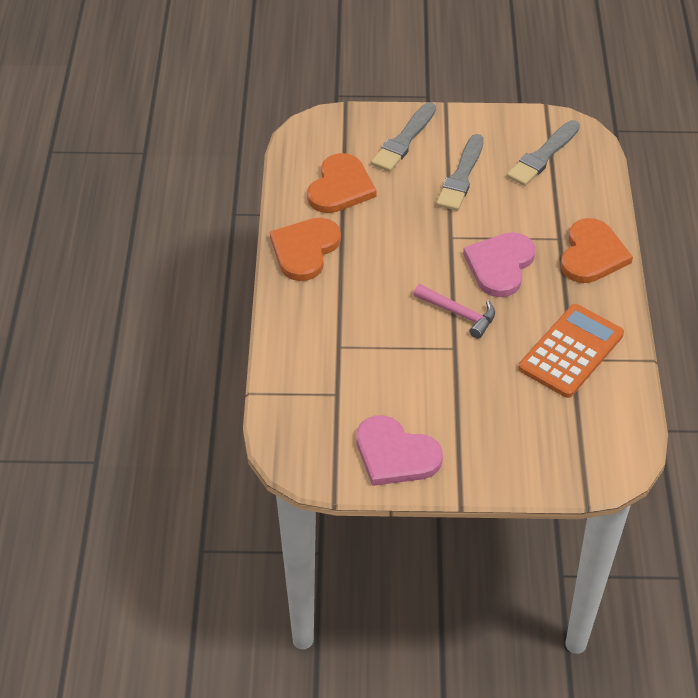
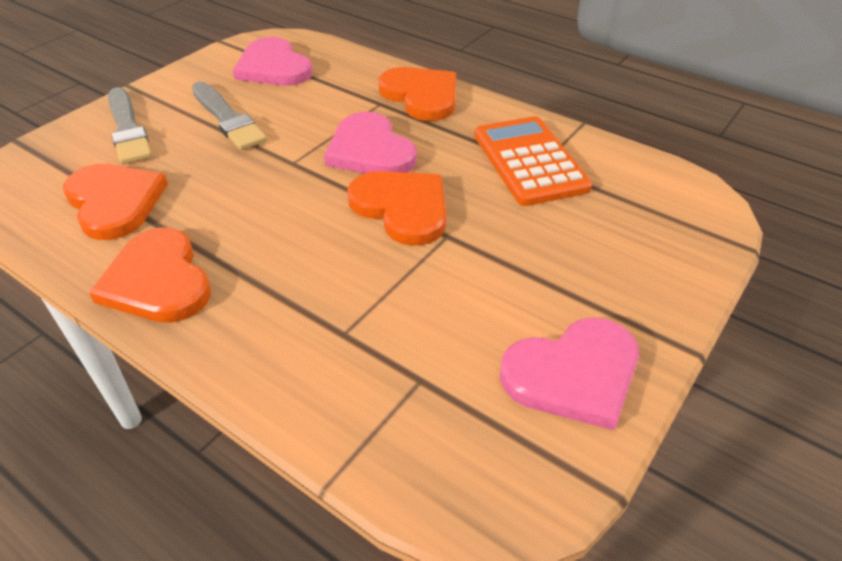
camera: 55 degrees left, 5 degrees down
(458, 314) = (402, 208): pink hammer -> orange heart
(543, 156) = (273, 67): grey brush -> pink heart

